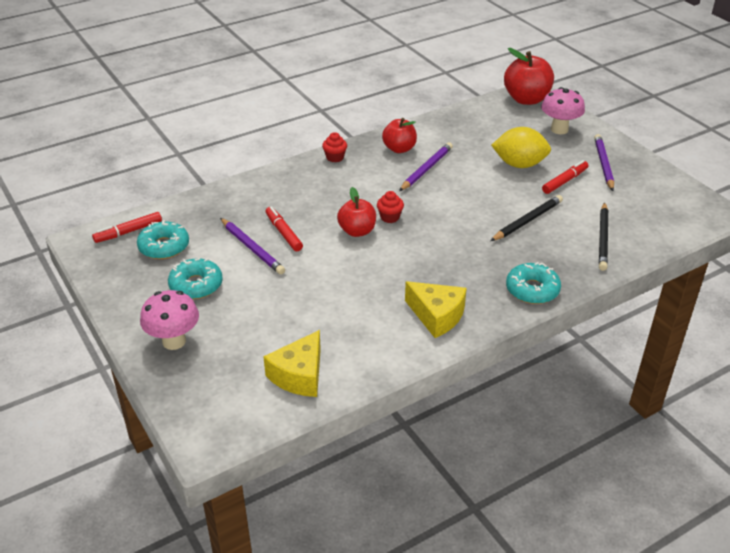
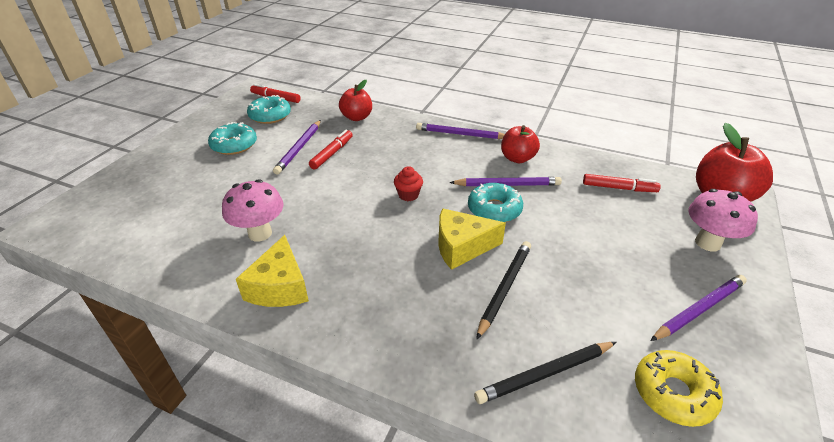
camera: 55 degrees right, 0 degrees up
(174, 341) = (161, 163): pink mushroom -> pink mushroom (260, 233)
(299, 375) = (145, 238): yellow cheese -> yellow cheese (462, 247)
(335, 157) = (460, 134): red cupcake -> purple pencil
(357, 231) = (370, 186): red apple -> red apple (357, 117)
(519, 164) = (598, 240): yellow lemon -> none
(527, 220) = (504, 288): black pencil -> black pencil turned 75 degrees counterclockwise
(532, 290) = (380, 345): turquoise donut -> turquoise donut (494, 209)
(564, 181) = (616, 288): red marker -> red marker (619, 188)
(646, 205) = (673, 393): none -> yellow donut

